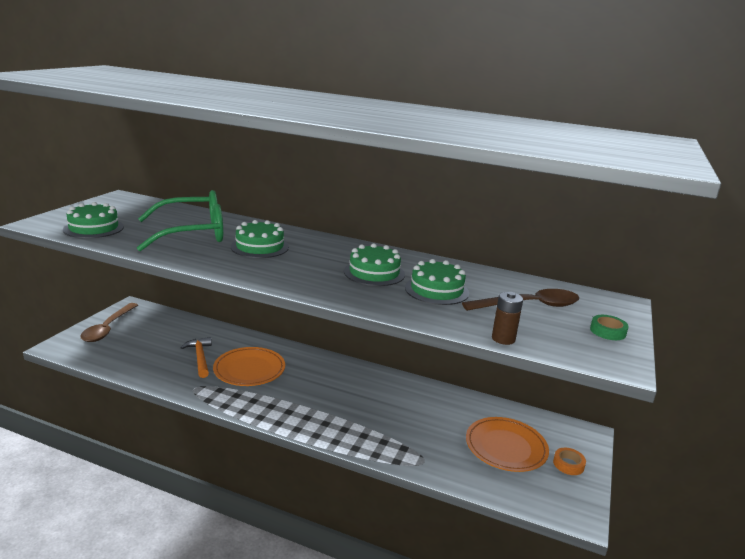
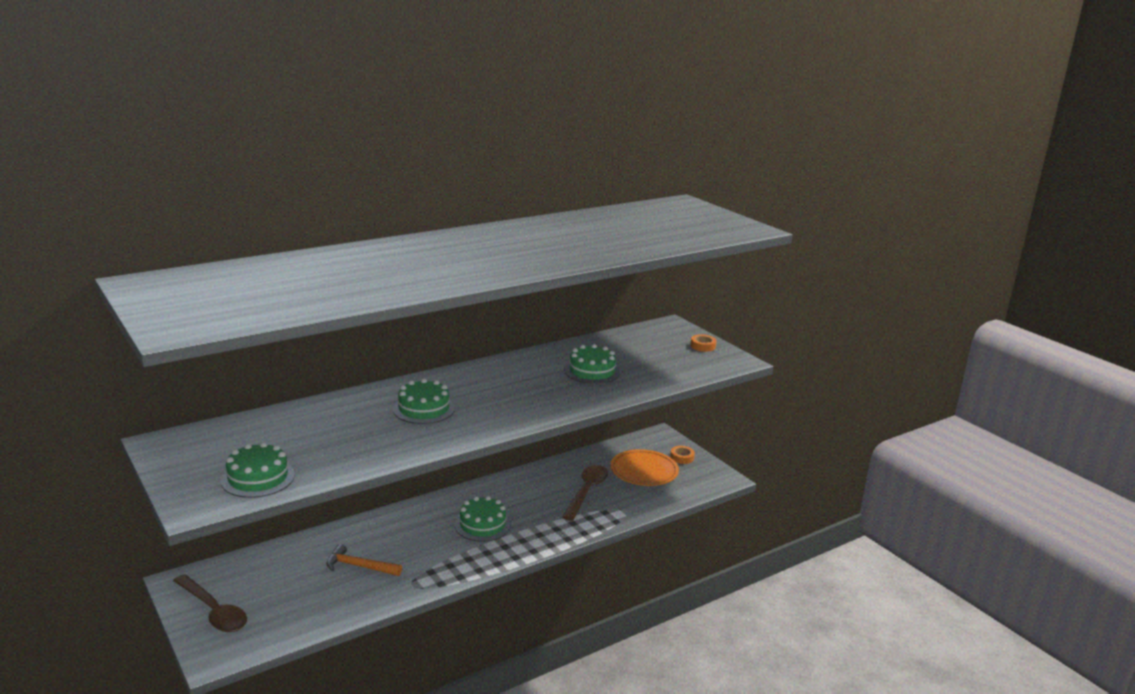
camera: 55 degrees left, 0 degrees up
(191, 233) = (345, 431): green glasses -> none
(249, 369) = (415, 544): orange plate -> none
(374, 273) = (536, 381): green cake -> green cake (482, 525)
(503, 339) = (682, 379): brown battery -> none
(529, 306) = (647, 352): brown spoon -> brown spoon (587, 492)
(607, 331) = (703, 346): green tape -> orange tape

